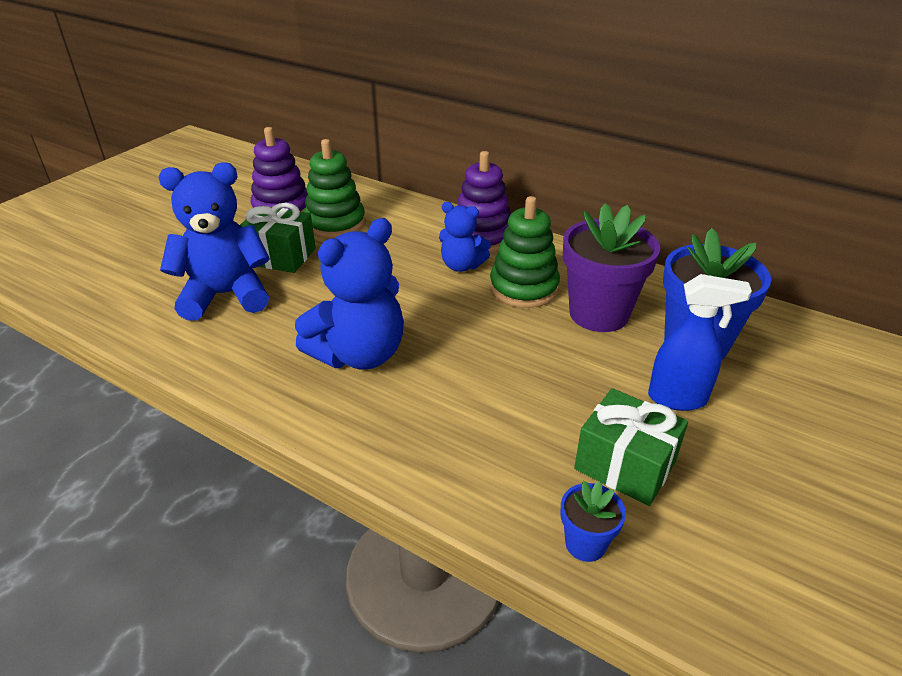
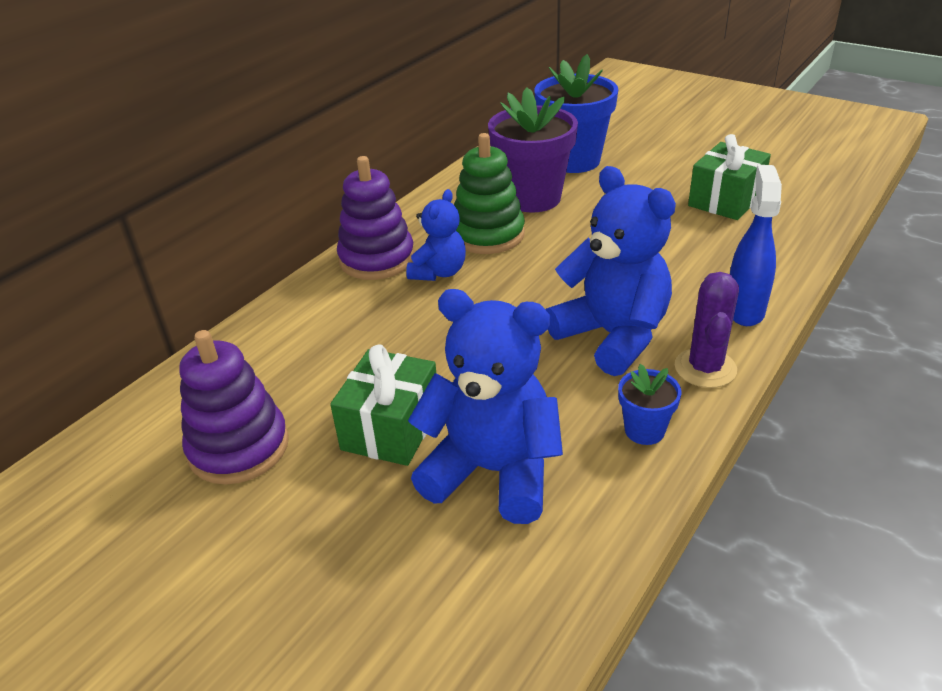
camera: 85 degrees left, 0 degrees up
(226, 295) = (492, 471): blue teddy bear -> blue teddy bear turned 120 degrees clockwise
(303, 406) = (705, 368): none -> purple cactus
(335, 223) = (306, 382): green stacking toy -> none
(585, 544) = (807, 220): blue flower pot -> blue flower pot (644, 430)
(678, 399) = (645, 174): blue spray bottle -> blue spray bottle (744, 310)

